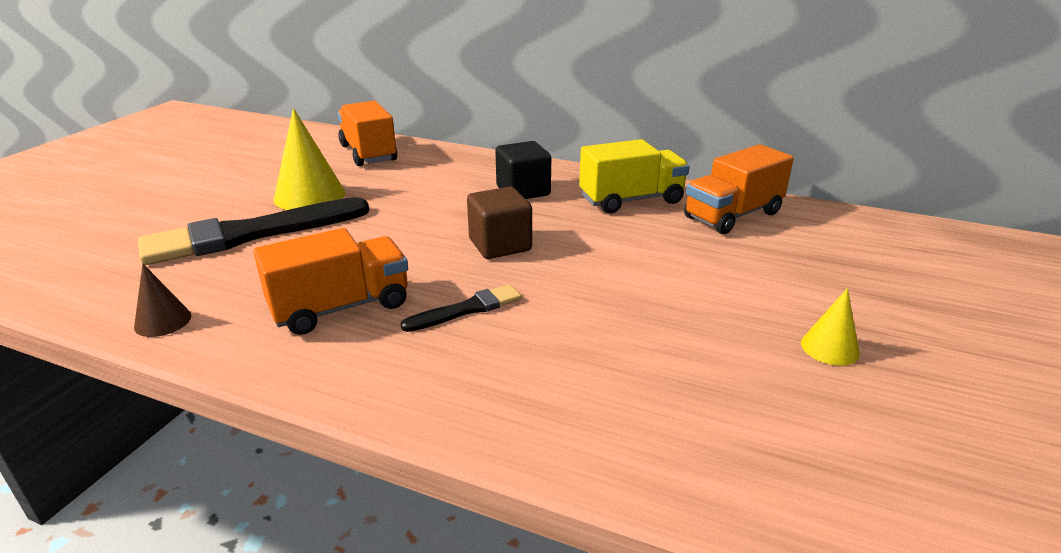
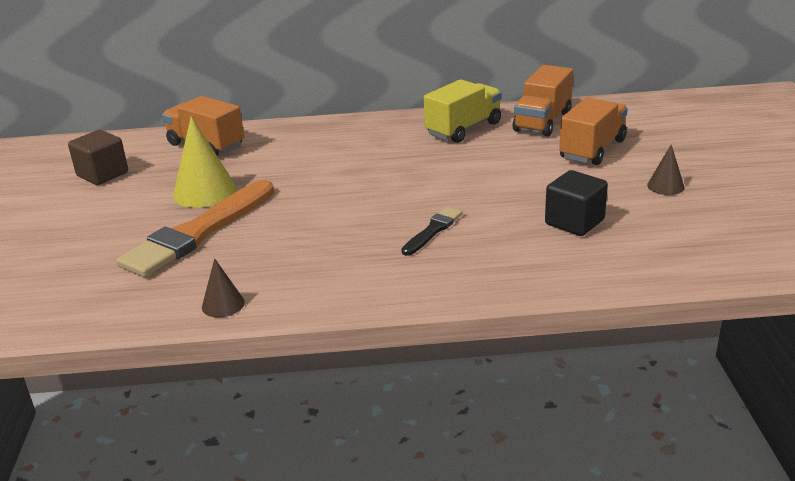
camera: 25 degrees left, 0 degrees up
(251, 234) = (199, 232): black brush -> orange brush
(341, 307) = (344, 256): orange truck -> orange truck (592, 149)
(500, 245) = (405, 185): brown cube -> brown cube (102, 174)
(523, 191) = (376, 143): black cube -> black cube (574, 222)
(829, 348) = (665, 186): yellow cone -> brown cone

